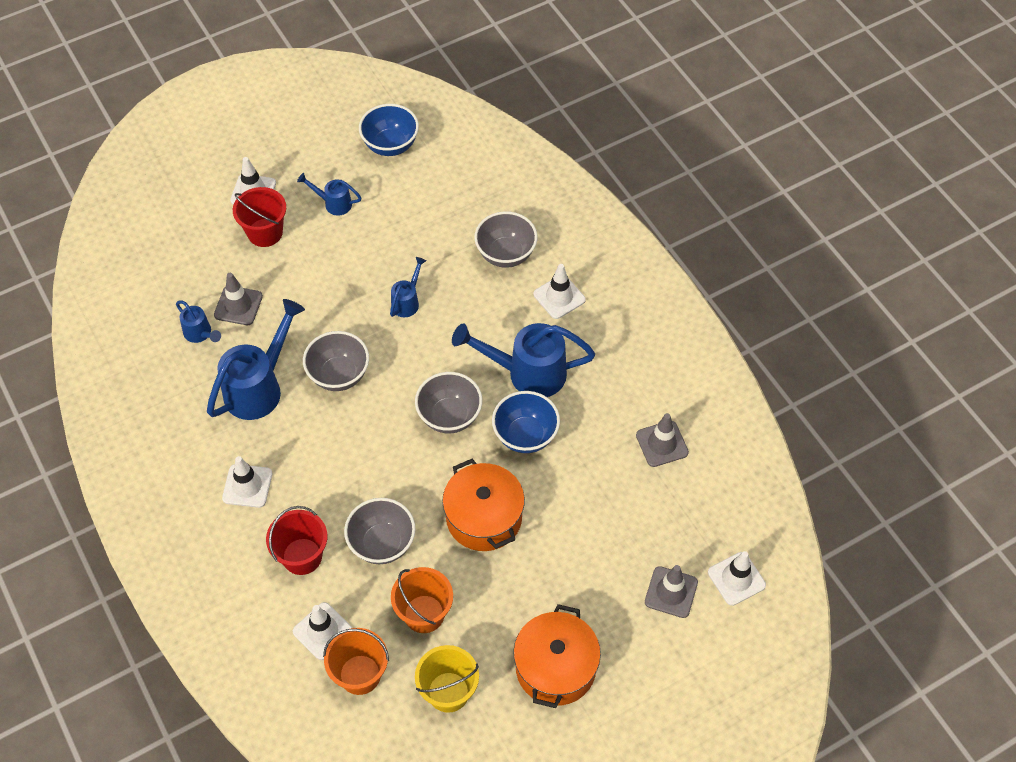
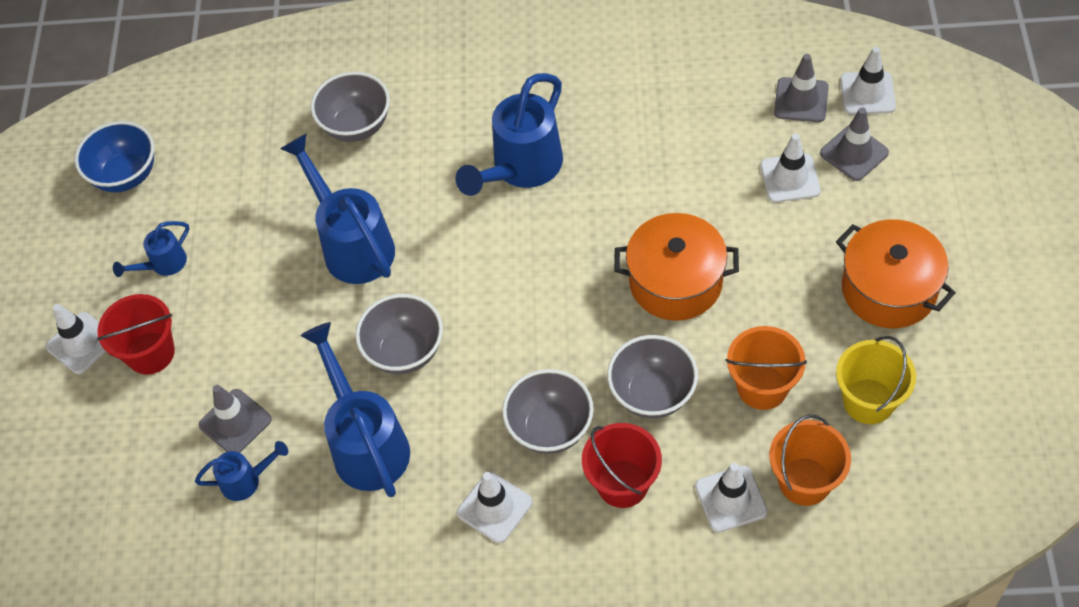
camera: 55 degrees left, 0 degrees up
(407, 301) = (352, 244): blue watering can -> blue watering can, size x1.98
(449, 416) = (529, 263): grey bowl -> grey bowl (550, 428)
(525, 436) = (597, 202): blue bowl -> none
(559, 297) = (445, 101): white traffic cone -> white traffic cone (790, 178)
(662, 444) = (680, 88): grey traffic cone -> grey traffic cone (801, 100)

